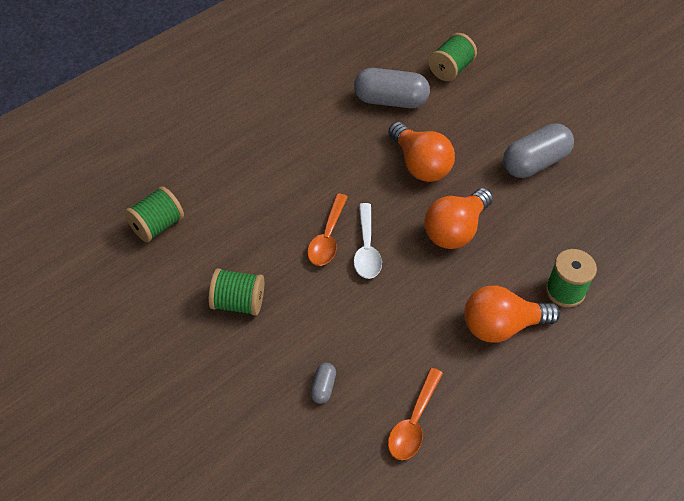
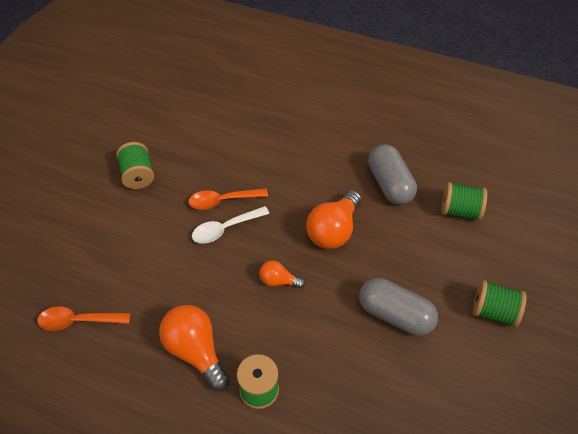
camera: 65 degrees right, 0 degrees up
(157, 225) = (180, 107): green spool -> green spool (494, 311)
(323, 387) = (87, 252): grey capsule -> none
(455, 230) = (278, 281): orange light bulb -> orange light bulb, size x0.54

